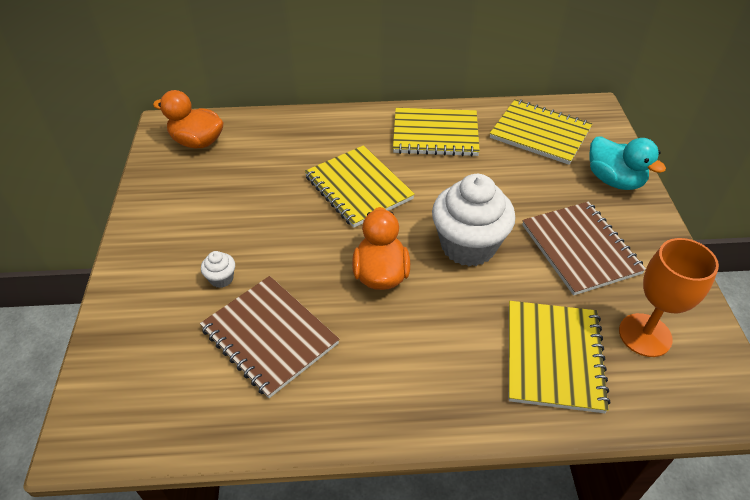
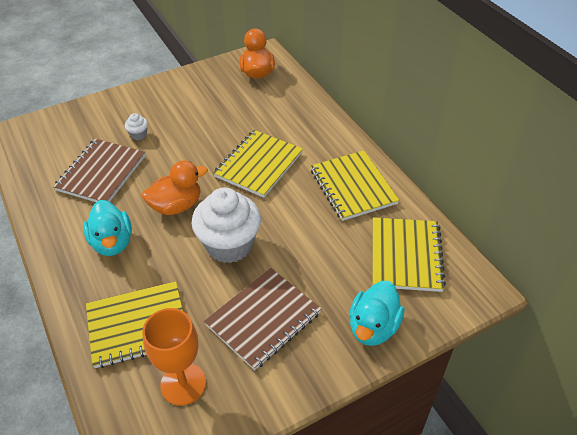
camera: 65 degrees right, 0 degrees up
(409, 352) = (112, 242): none -> turquoise duck

